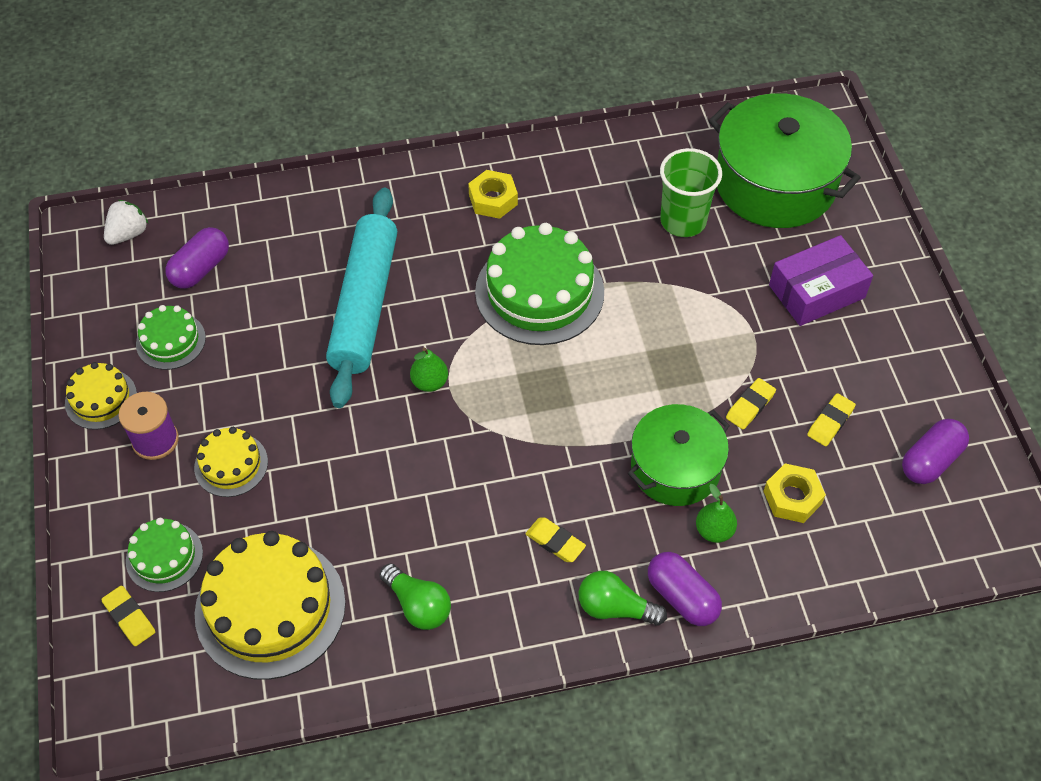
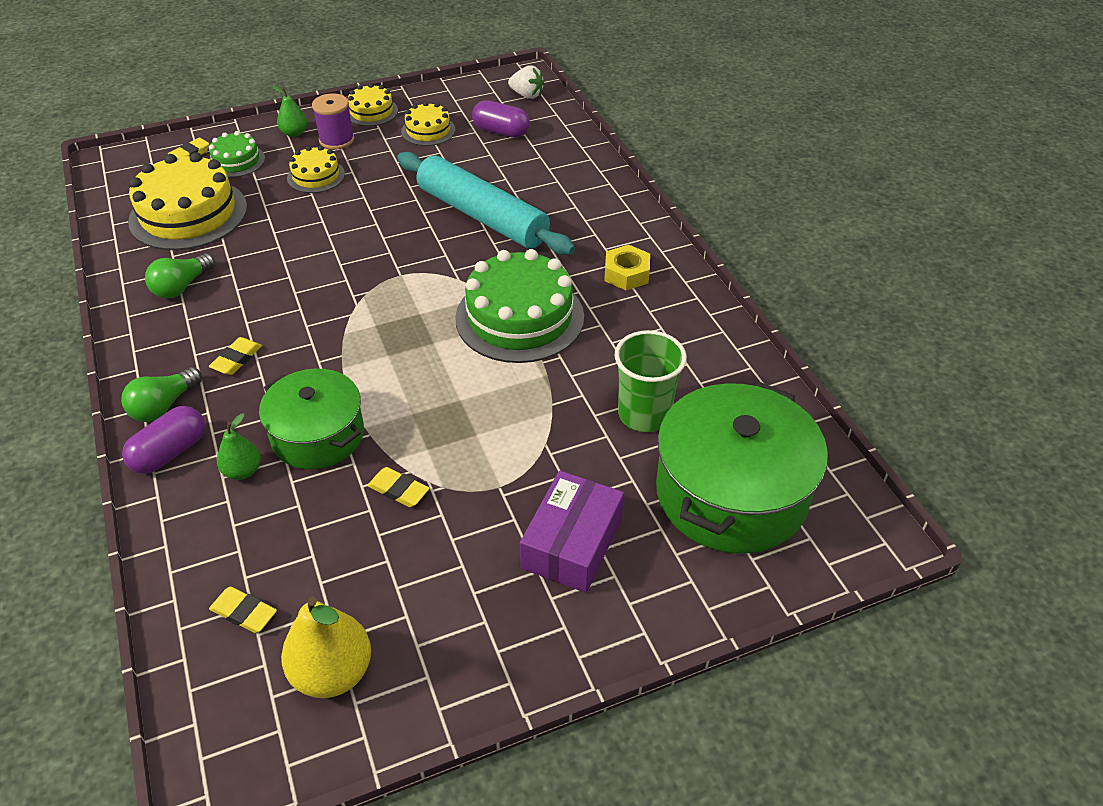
camera: 80 degrees right, 10 degrees down
(171, 341) = (428, 131): green cake -> yellow cake
(365, 304) = (482, 216): turquoise rolling pin -> turquoise rolling pin turned 45 degrees clockwise
(430, 382) = (404, 263): green pear -> green pear (294, 133)
(615, 608) = (164, 406): green light bulb -> green light bulb turned 150 degrees counterclockwise
(792, 497) = (281, 534): yellow nut -> none
(816, 291) = (572, 543): purple box -> purple box turned 60 degrees clockwise
(830, 422) = (383, 565): yellow eraser -> yellow eraser (244, 612)
(930, 460) = (332, 672): purple capsule -> yellow pear

